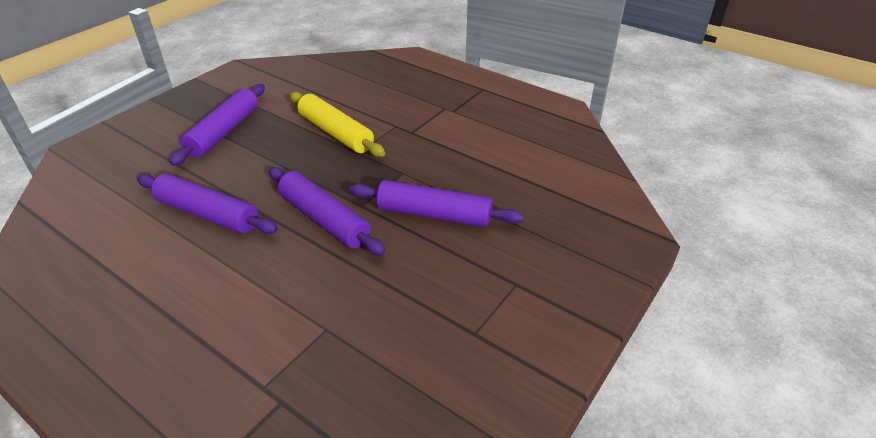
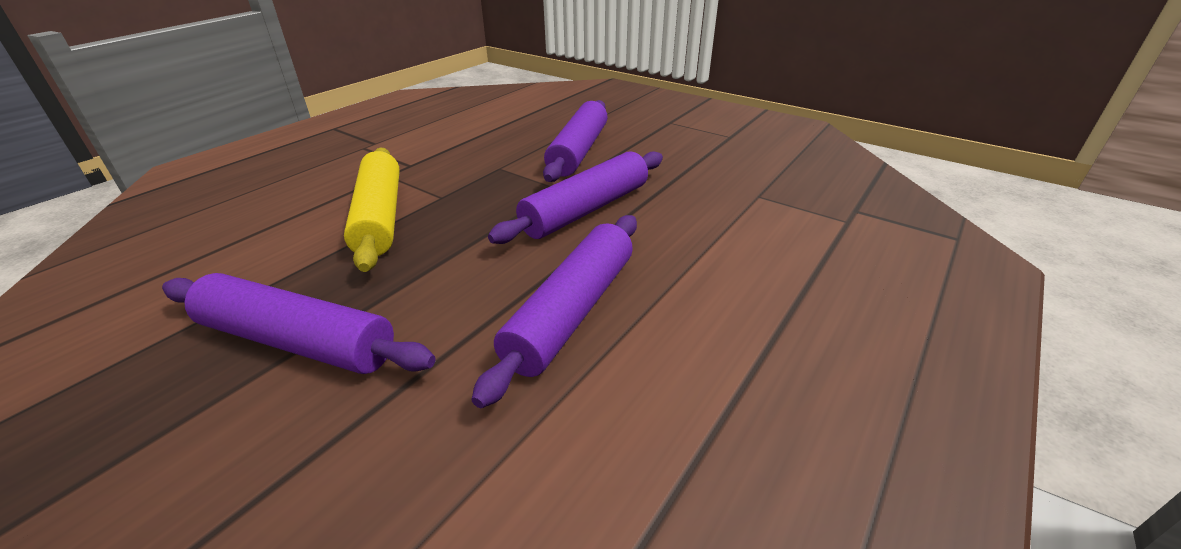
camera: 90 degrees left, 5 degrees down
(336, 133) = (379, 216): yellow rolling pin -> yellow rolling pin turned 60 degrees counterclockwise

